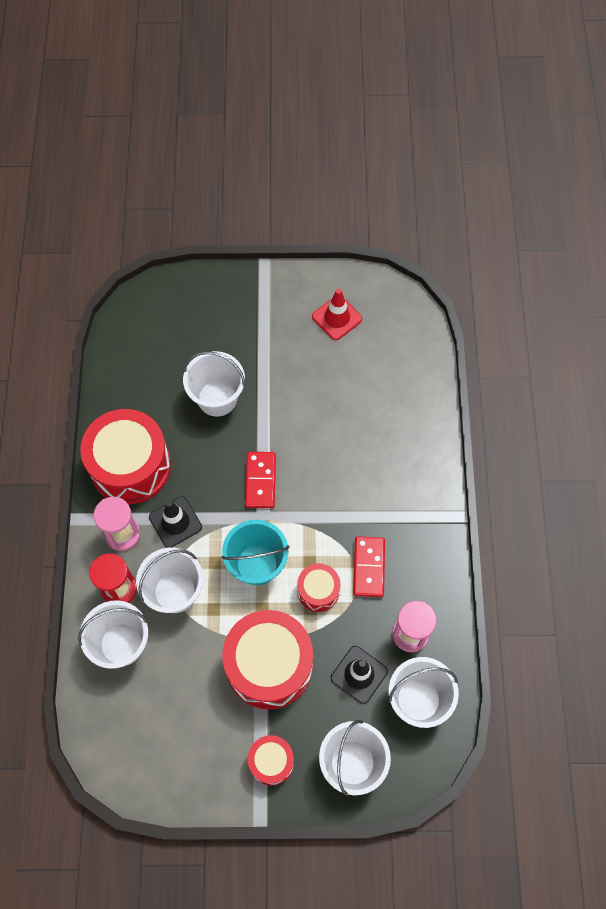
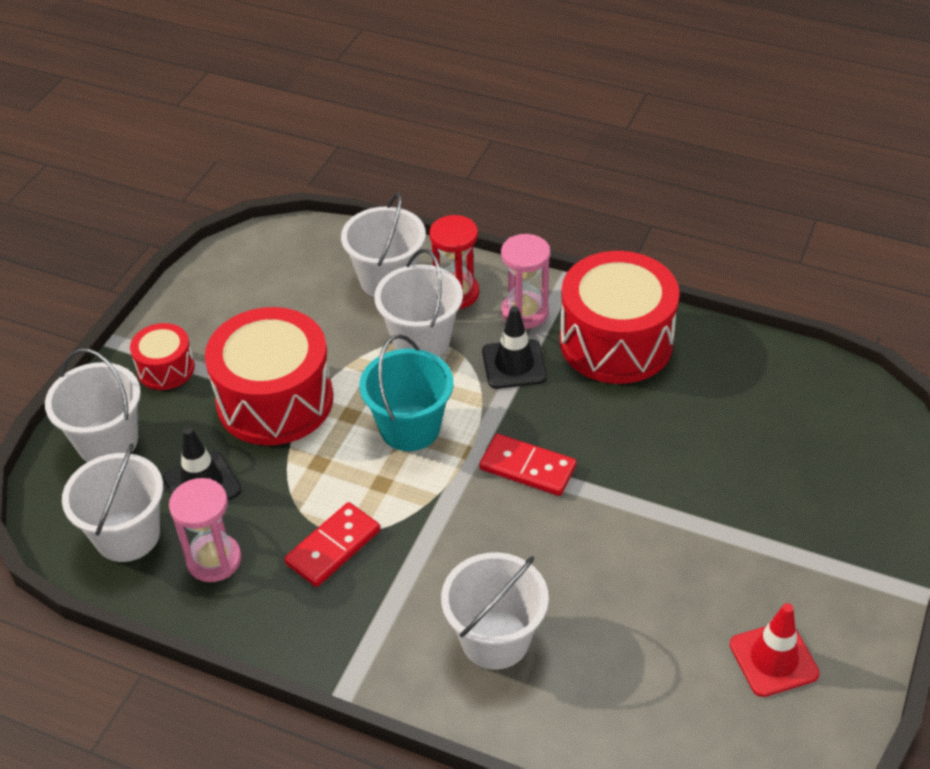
camera: 115 degrees right, 20 degrees down
(217, 398) = (682, 458): white bucket -> white bucket (495, 639)
(318, 591) = (336, 479): red drum -> none
(369, 567) = (333, 547): red domino -> red domino turned 75 degrees counterclockwise

